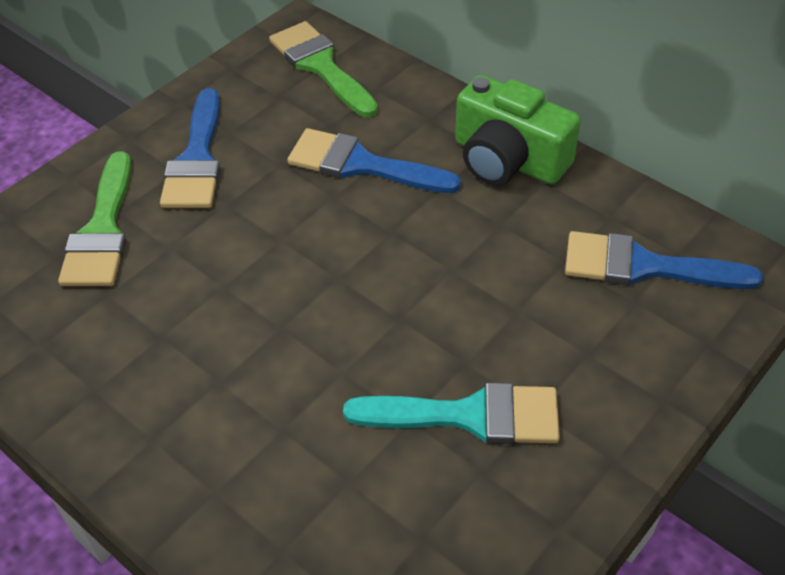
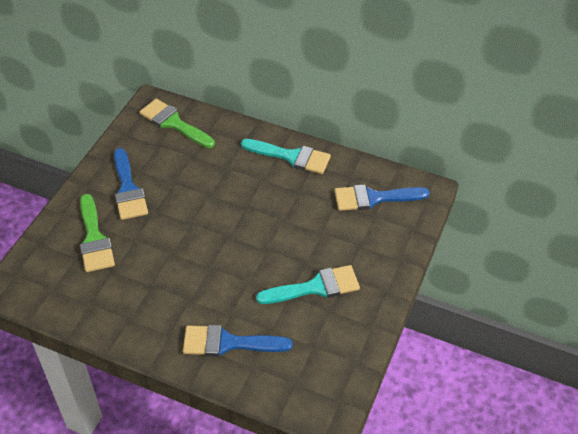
camera: 20 degrees left, 0 degrees up
(361, 165) = (217, 174): blue brush -> blue brush (228, 343)
(508, 159) = (291, 156): green camera -> turquoise brush

